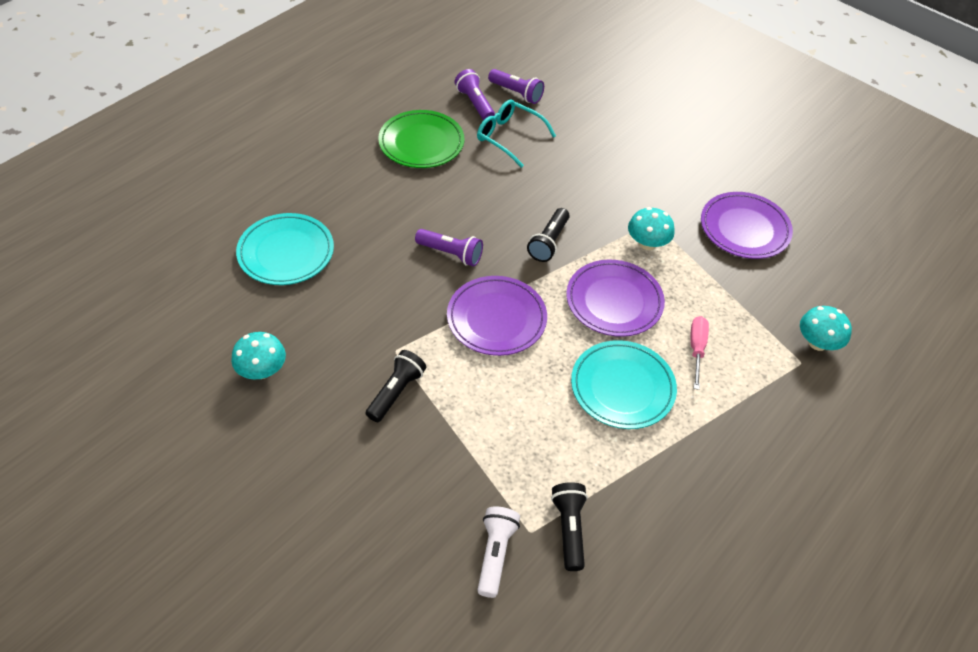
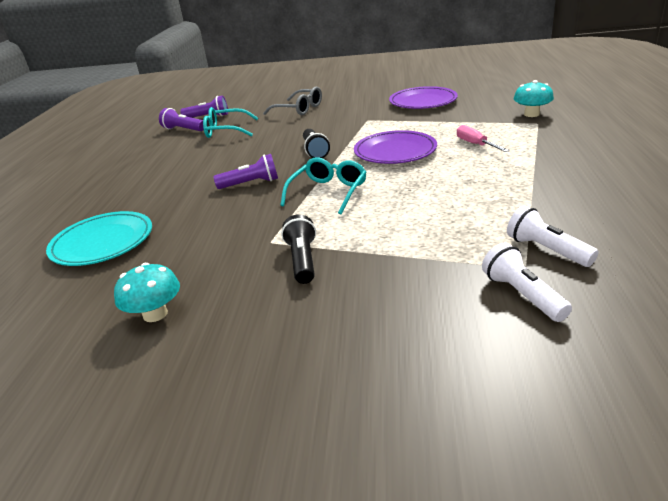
camera: 30 degrees left, 20 degrees down
(421, 143) = (163, 155): green plate -> none
(496, 319) = (328, 192): purple plate -> turquoise glasses
(569, 529) = (546, 250): black flashlight -> white flashlight
(612, 146) = (299, 109): none -> grey glasses
(622, 387) = (461, 177): turquoise plate -> none
(647, 243) = (377, 127): turquoise mushroom -> none

